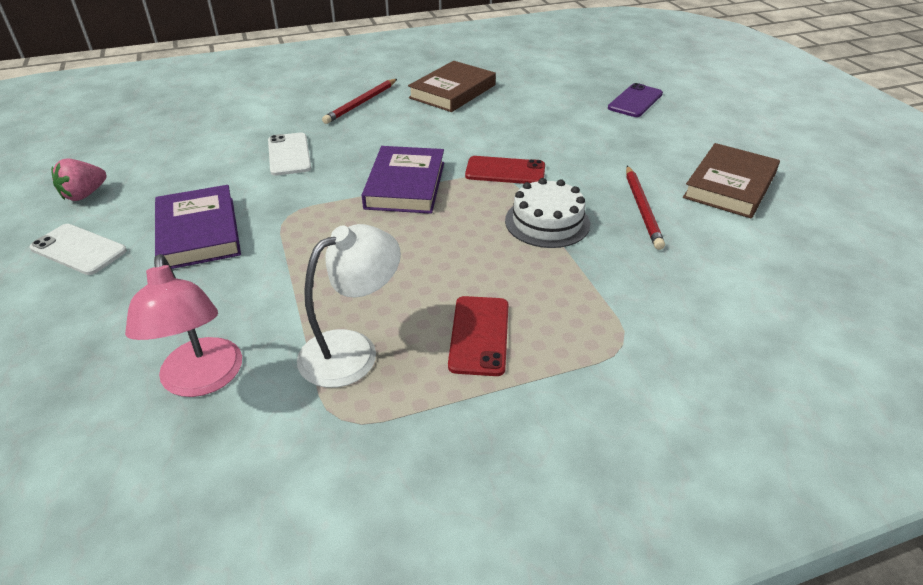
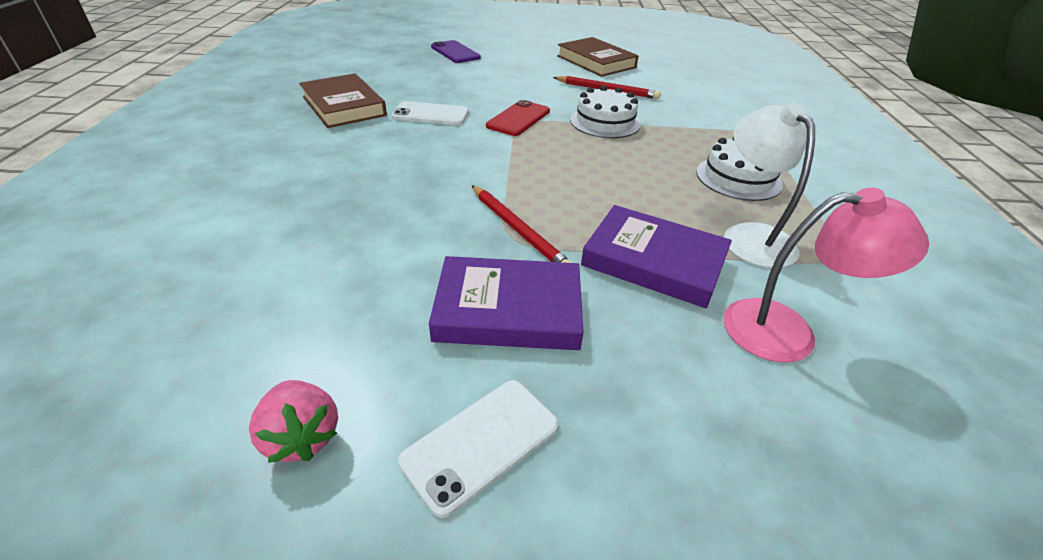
camera: 70 degrees left, 0 degrees up
(289, 154) = (374, 218): white phone -> white phone (430, 114)
(361, 103) = (302, 154): red pencil -> red pencil (518, 230)
(405, 185) = (505, 164): purple book -> purple book (654, 261)
(479, 335) = (738, 178): red phone -> white cake

